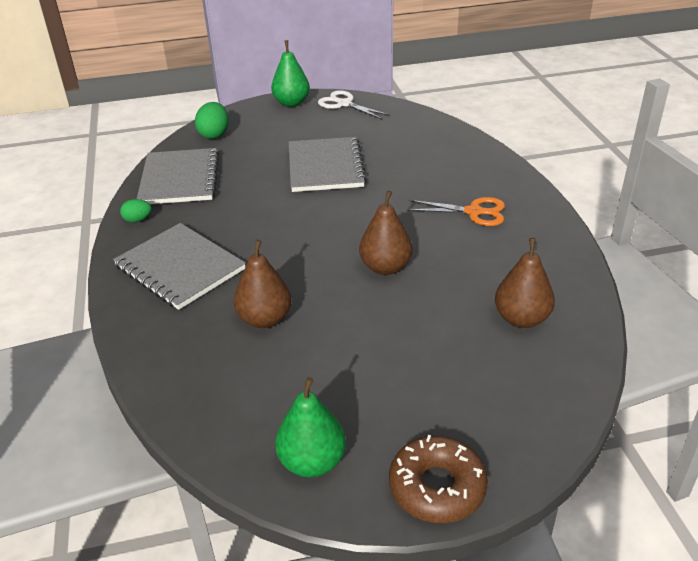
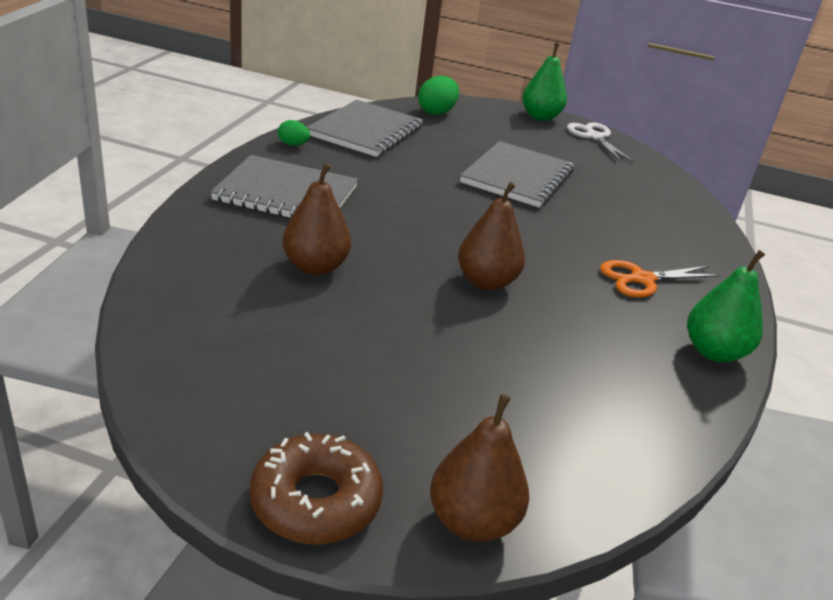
camera: 25 degrees right, 5 degrees down
(180, 268) = (286, 194): grey notebook -> grey notebook turned 60 degrees counterclockwise
(312, 462) = (219, 404): green pear -> green pear (714, 352)
(474, 212) = (641, 279): orange scissors -> orange scissors turned 120 degrees clockwise
(521, 319) = (592, 399): brown pear -> brown pear (472, 521)

